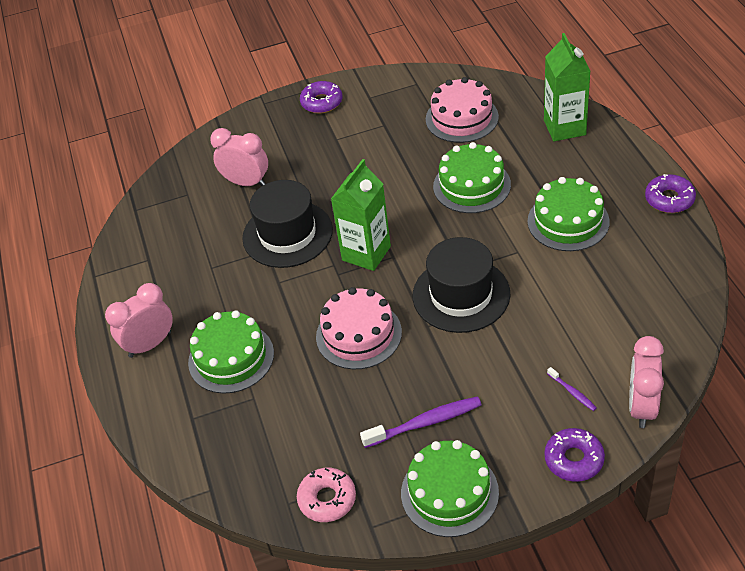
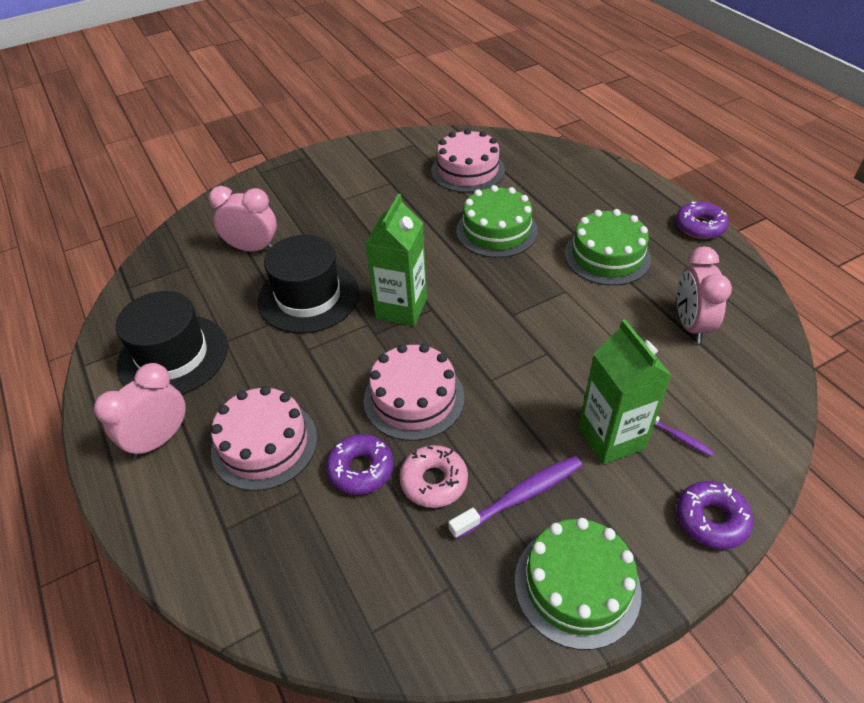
camera: 15 degrees left, 0 degrees up
(231, 358) = (264, 444): green cake -> pink cake
(322, 102) = (321, 167): purple donut -> purple donut (361, 469)
(327, 499) = (422, 618): pink donut -> pink donut (434, 481)
(461, 295) = (518, 341): black hat -> black hat (173, 356)
(564, 127) = (572, 171): green carton -> green carton (611, 438)
(641, 407) = (762, 444): pink clock -> pink clock (690, 325)

